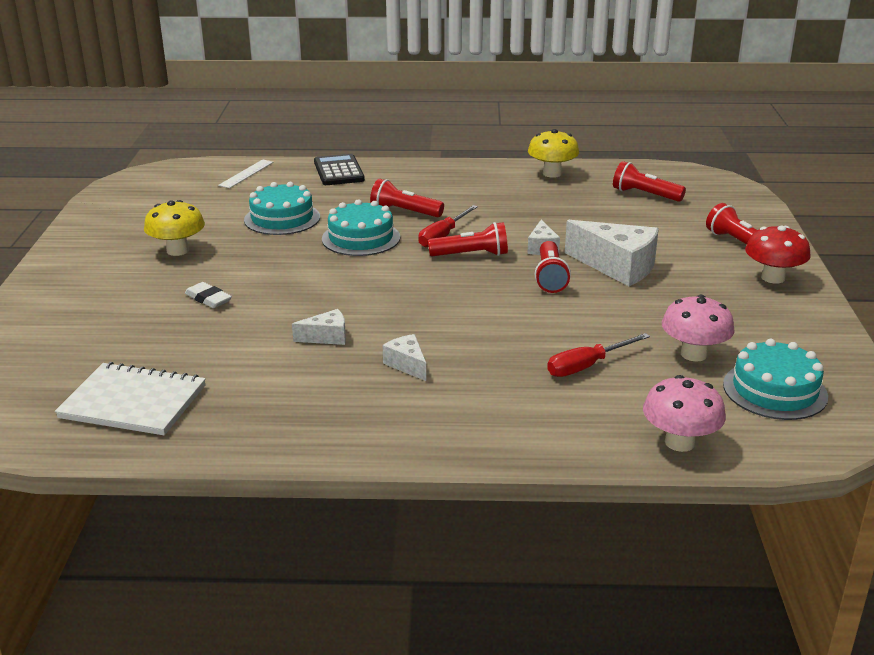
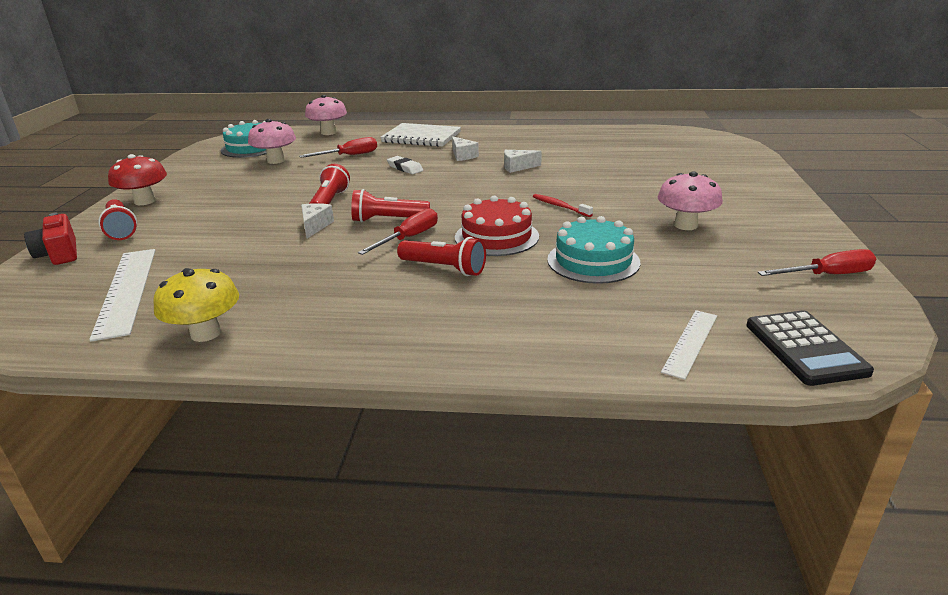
camera: 175 degrees left, 0 degrees up
(110, 210) = (827, 275): none -> red screwdriver
(133, 402) = (627, 142): white notebook -> white notebook (421, 137)
(177, 250) = (685, 225): yellow mushroom -> pink mushroom
(208, 299) = (621, 188): white eraser -> white eraser (405, 168)
(290, 272) = (560, 206): none -> red toothbrush
(338, 171) = (538, 346): black calculator -> black calculator (805, 348)
(361, 238) = (496, 237): turquoise cake -> red cake
(617, 267) = (262, 209): white cheese -> none
(645, 195) = (126, 291): red flashlight -> white ruler
(754, 220) = (59, 253): none -> red camera

